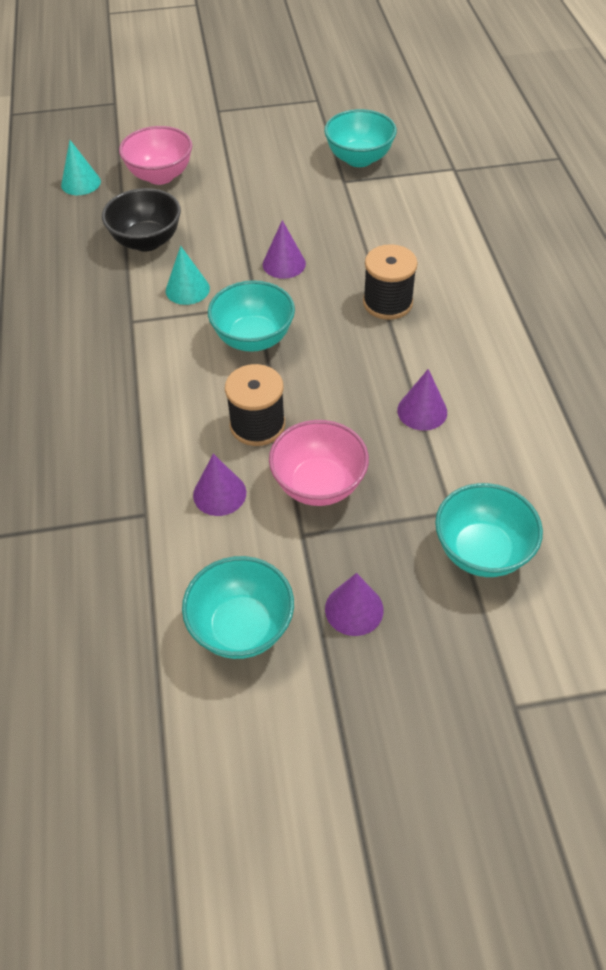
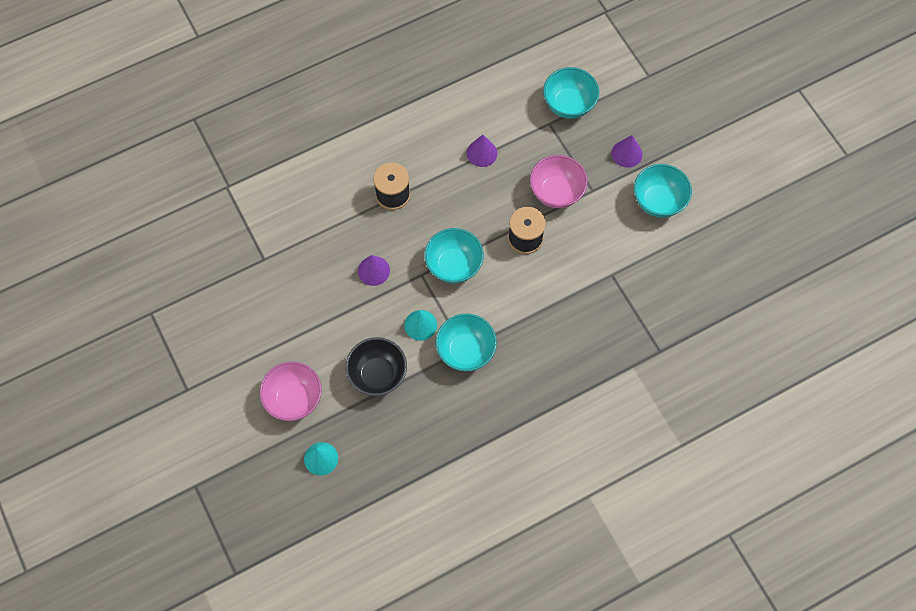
camera: 110 degrees left, 15 degrees up
(219, 493) = (582, 241): purple cone -> none
(359, 159) = (231, 256): turquoise bowl -> turquoise bowl (465, 351)

